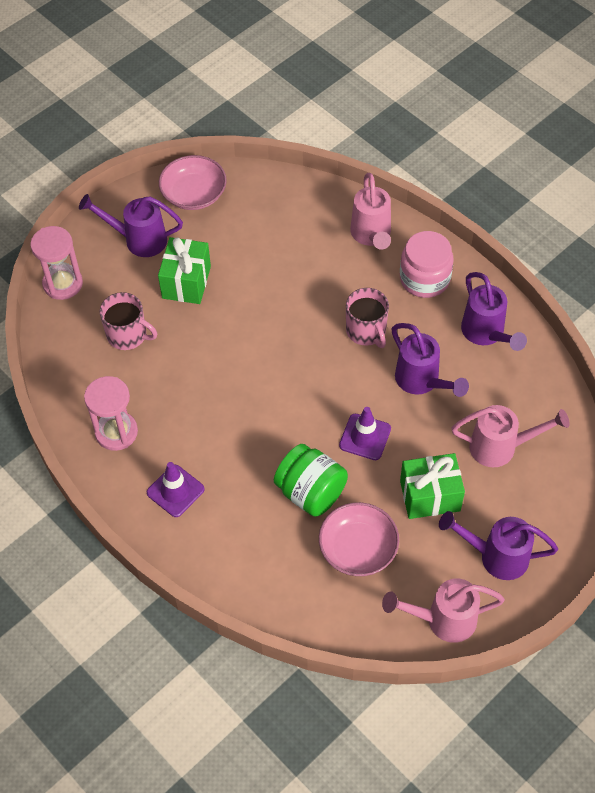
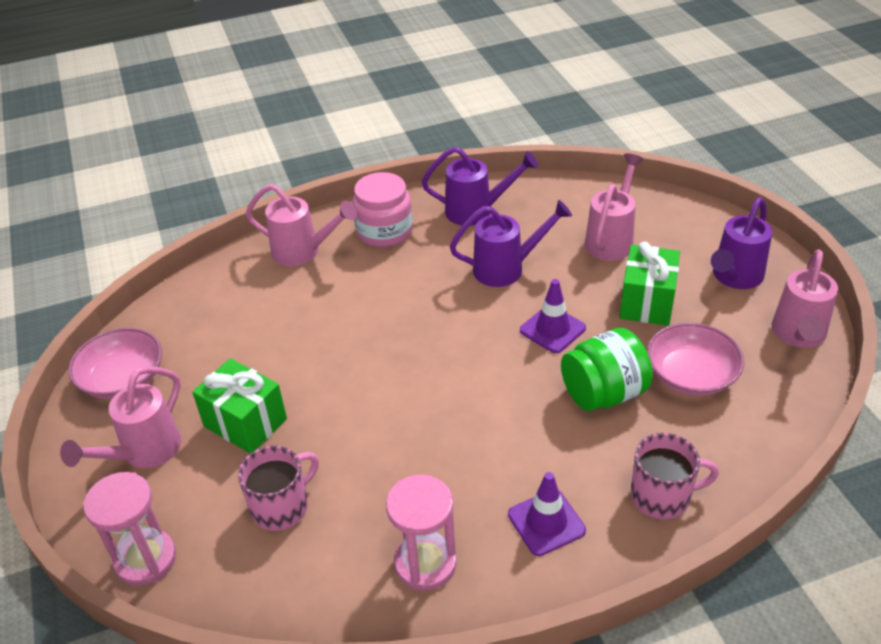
camera: 65 degrees left, 15 degrees down
(138, 240) = (143, 453): purple watering can -> pink watering can
(366, 331) = (420, 290): pink mug -> pink mug (662, 496)

